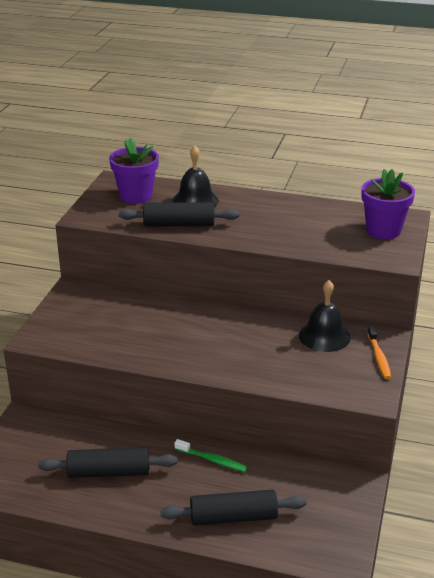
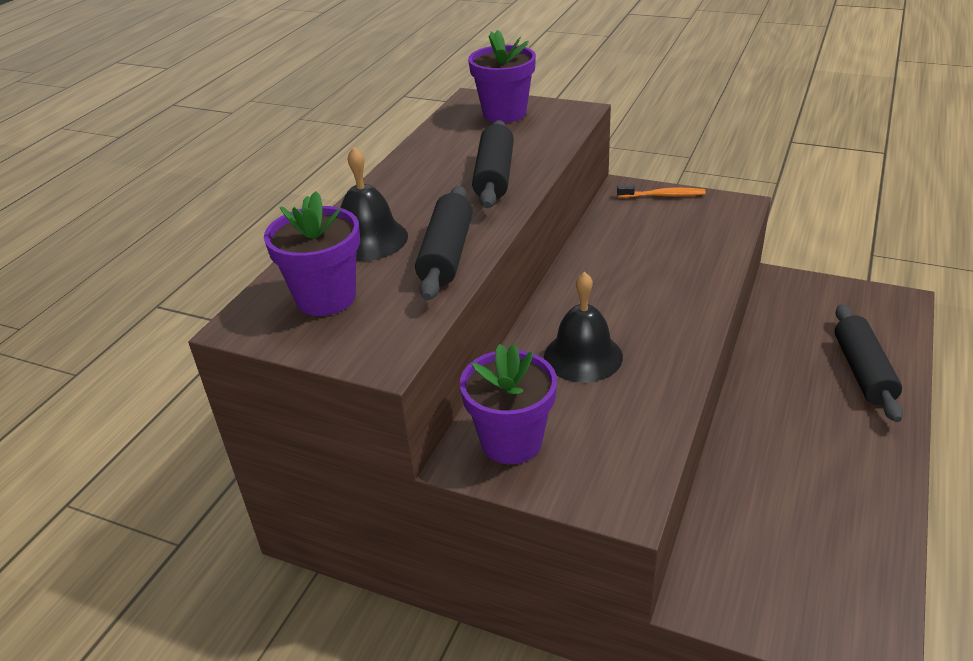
camera: 80 degrees left, 5 degrees up
(85, 301) = (511, 442): none -> purple flower pot
(109, 472) = (810, 484): black rolling pin -> black rolling pin (494, 176)
(212, 460) = (765, 384): green toothbrush -> none
(324, 336) = (620, 225): black bell -> black bell (583, 356)

